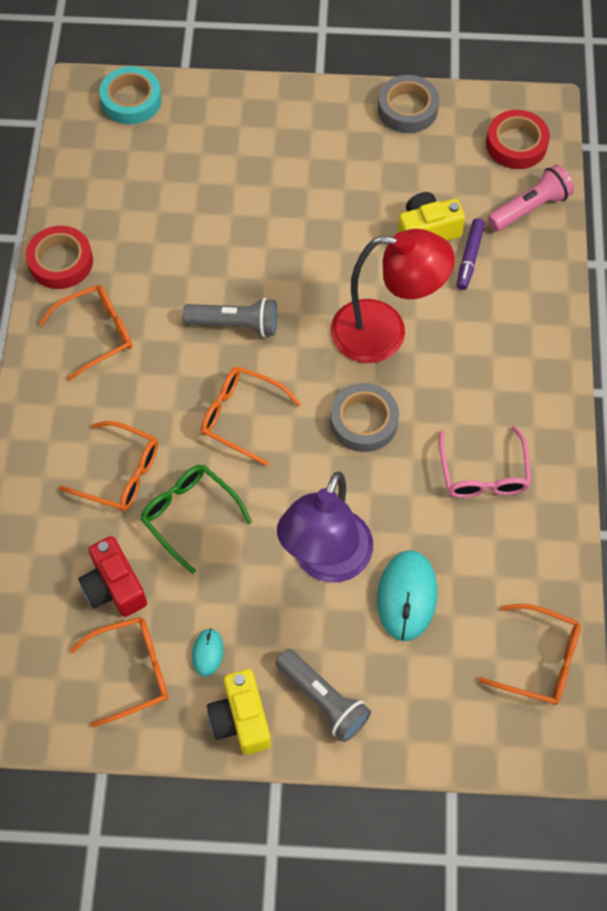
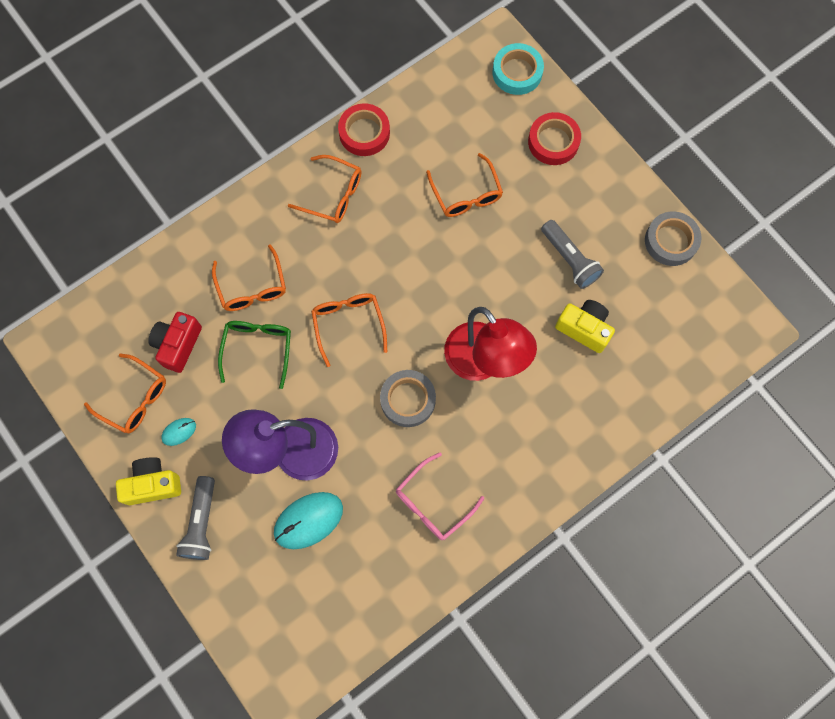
camera: 50 degrees right, 10 degrees up
(235, 324) = (409, 268): grey flashlight -> grey flashlight (569, 259)
(241, 719) = (153, 484): yellow camera -> yellow camera turned 45 degrees clockwise
(469, 257) = (588, 371): purple marker -> none
(516, 144) = (709, 332): red tape -> red tape (553, 142)
(530, 208) = (664, 380): pink flashlight -> none
(540, 660) = (330, 636): orange glasses -> orange glasses (466, 194)

